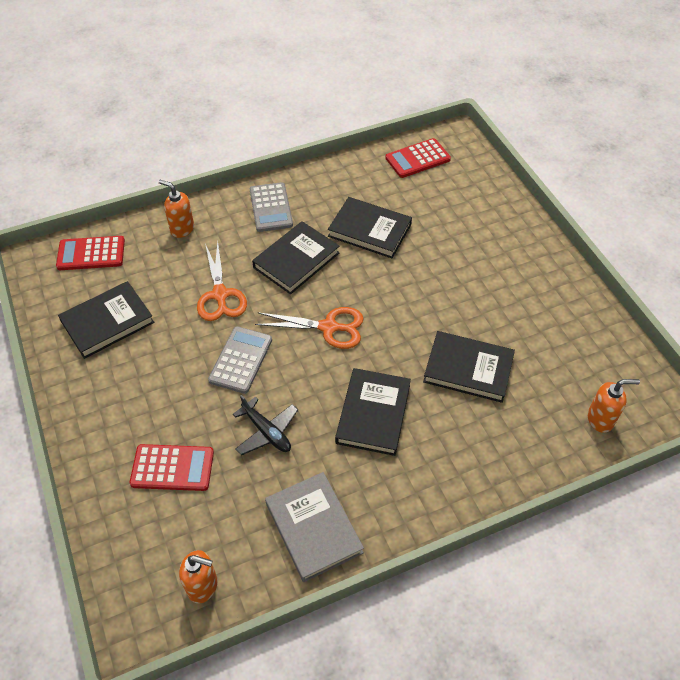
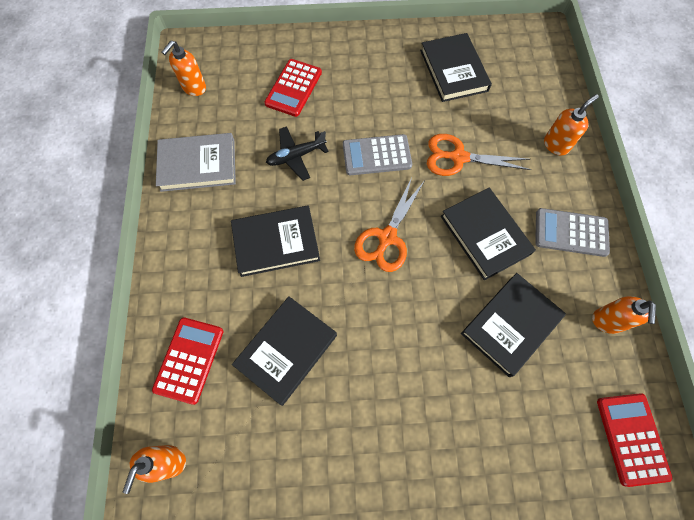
camera: 110 degrees right, 15 degrees up
(91, 254) = (539, 70): red calculator -> red calculator (189, 360)
(240, 360) = (376, 155): grey calculator -> grey calculator turned 135 degrees clockwise
(339, 179) = (607, 321): none -> orange soap dispenser
(373, 414) = (276, 243): black book -> black book turned 45 degrees counterclockwise

